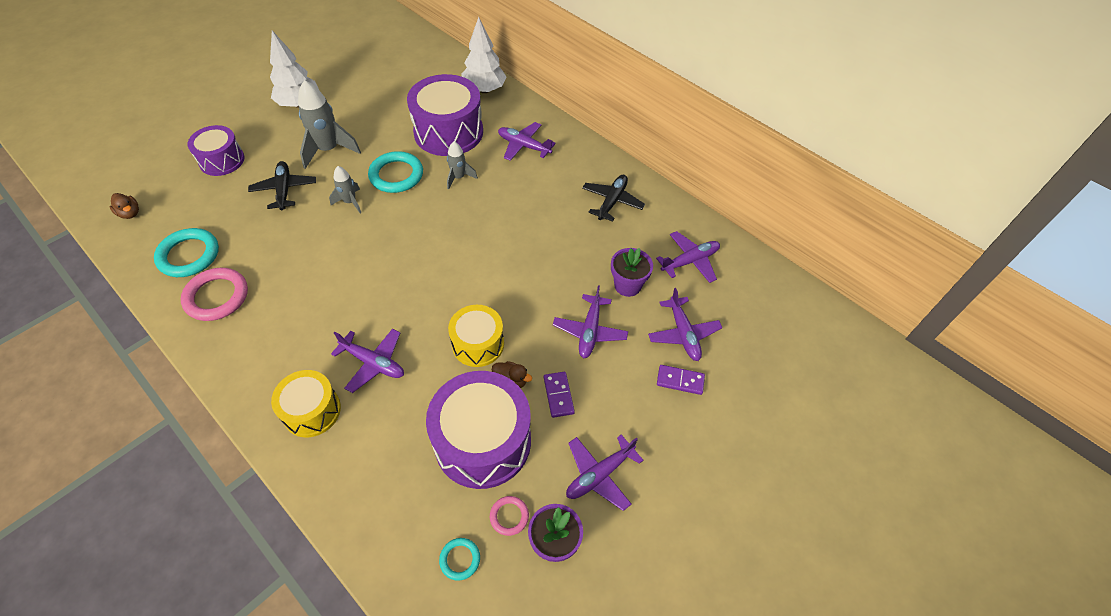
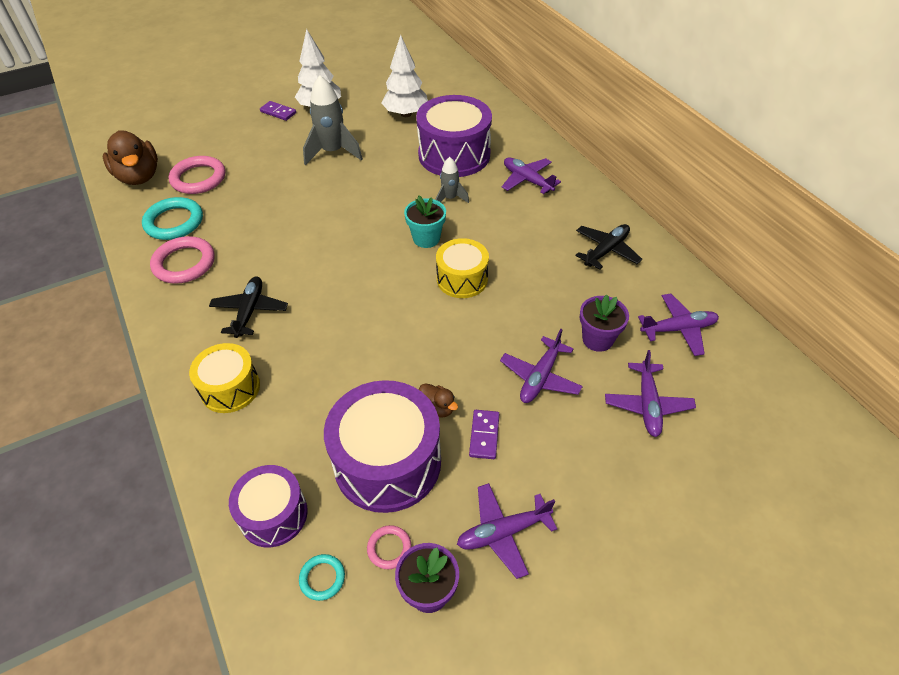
camera: 20 degrees right, 5 degrees down
(130, 213) = (139, 176): brown duck -> brown duck, size x2.16
(197, 203) = (198, 178): none -> pink ring
(222, 160) = (234, 145): purple drum -> purple drum (273, 514)
(284, 190) = (279, 180): black plane -> black plane (250, 311)
(350, 202) = (336, 202): grey rocket -> none
(373, 363) = (305, 357): purple plane -> none
(396, 175) = (389, 186): turquoise ring -> none
(449, 222) = (426, 238): none -> turquoise flower pot
(478, 344) = (415, 362): yellow drum -> yellow drum (462, 279)
(484, 89) = (503, 121): white tree -> white tree (406, 114)
(680, 380) = (628, 454): purple domino -> purple domino (278, 112)

